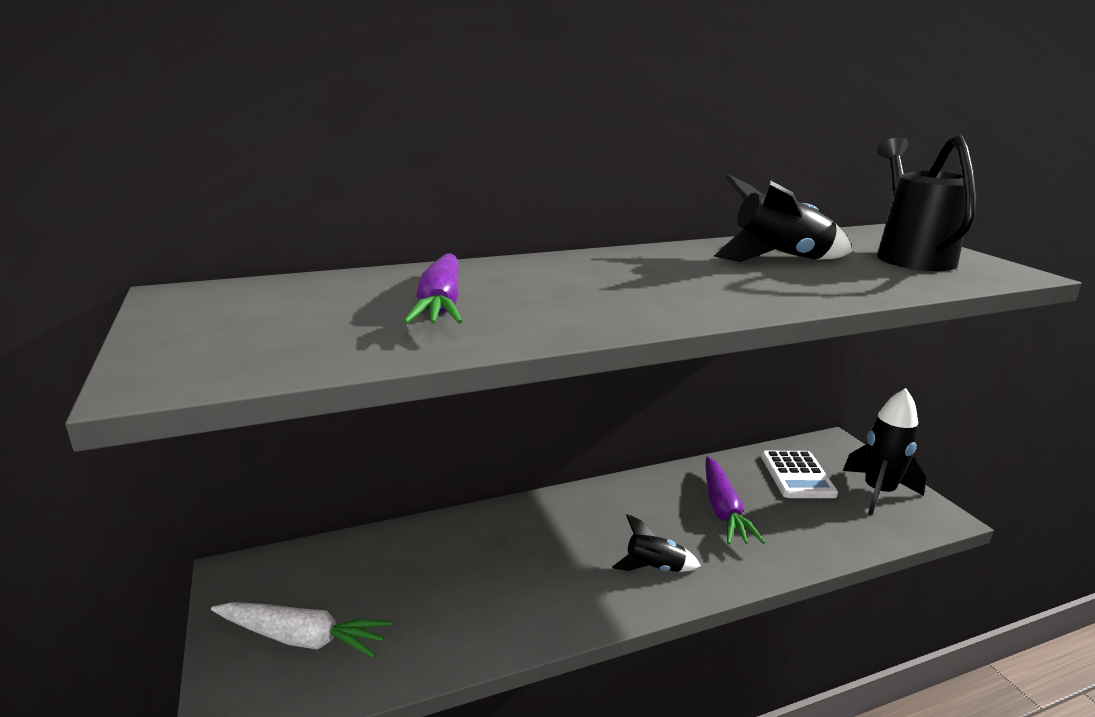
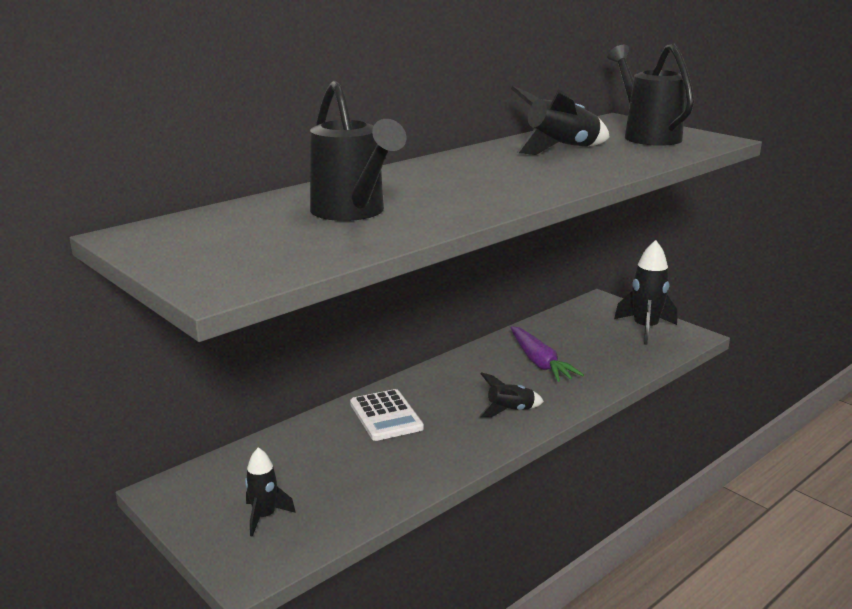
camera: 20 degrees left, 0 degrees up
(302, 638) = (264, 516): white carrot -> black rocket
(441, 304) = (352, 213): purple carrot -> black watering can
(797, 475) = (582, 328): white calculator -> white calculator (386, 416)

